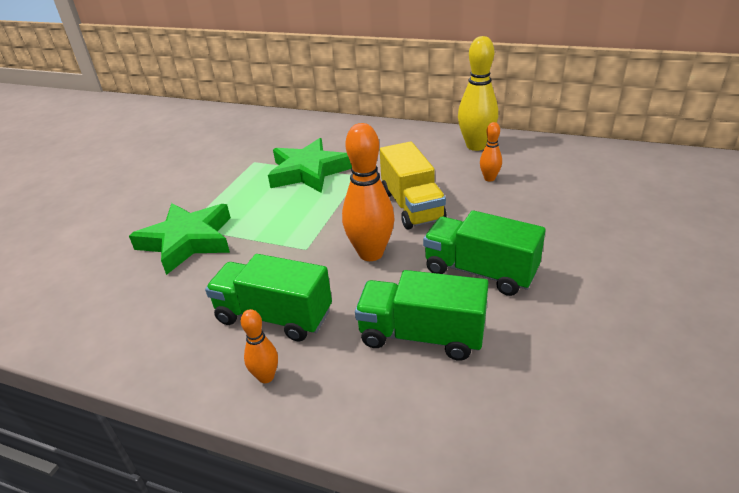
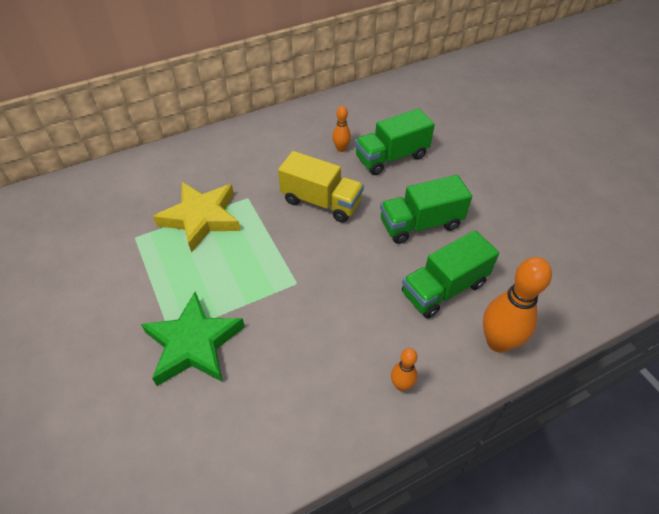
camera: 50 degrees left, 15 degrees up
(274, 316) = (349, 346): green truck -> green truck (391, 157)
(308, 171) = (201, 218): green star -> yellow star
(371, 253) = (344, 256): orange bowling pin -> orange bowling pin (498, 342)
(476, 146) = (298, 124): yellow bowling pin -> none

